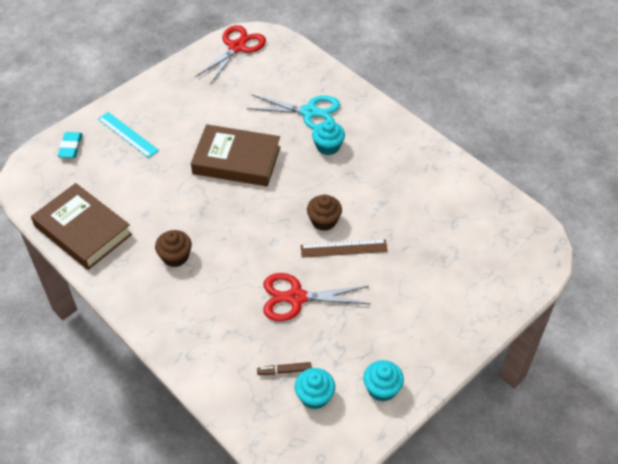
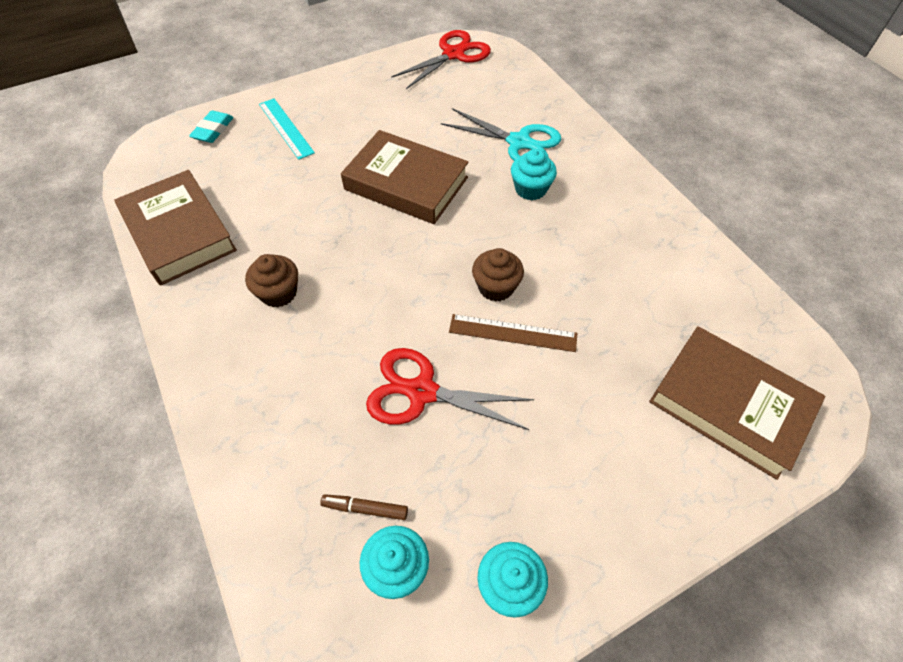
camera: 15 degrees right, 5 degrees up
(489, 262) = (729, 404): none -> brown book

